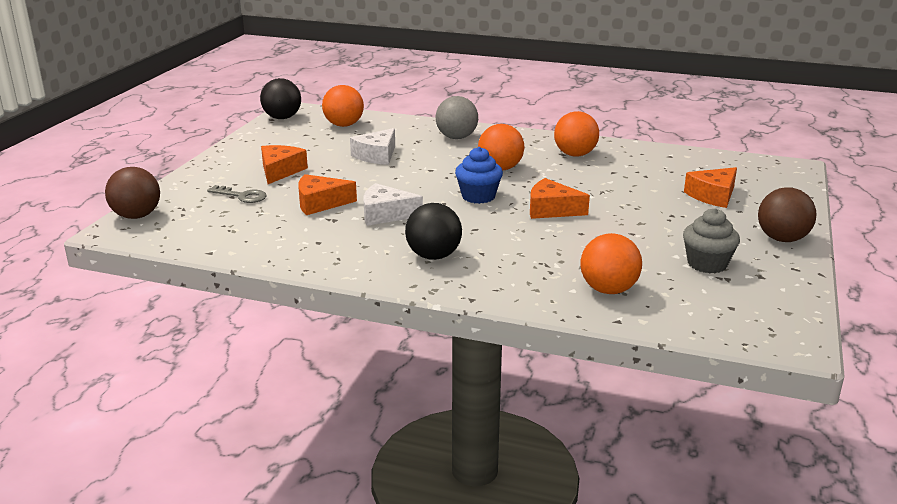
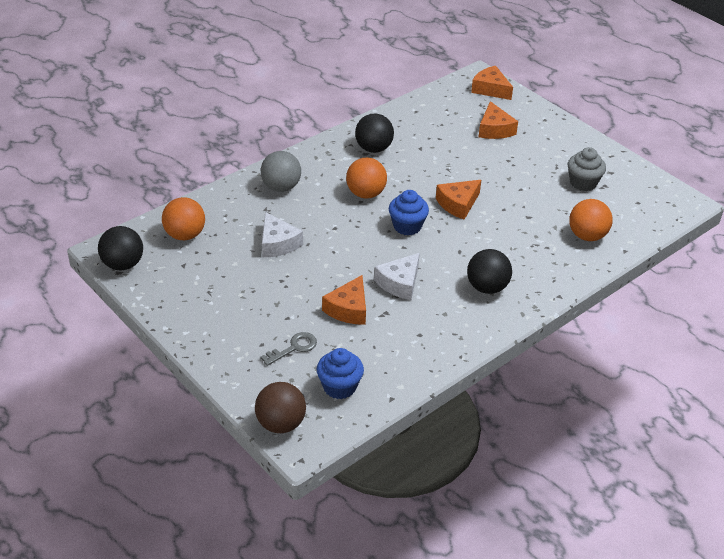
camera: 60 degrees left, 15 degrees up
(206, 226) = (339, 387): none -> blue cupcake
(280, 171) = (259, 309): orange cheese -> orange cheese (490, 89)
(575, 154) = (373, 148): orange ball -> black ball
(782, 239) = (573, 139): brown ball -> none

